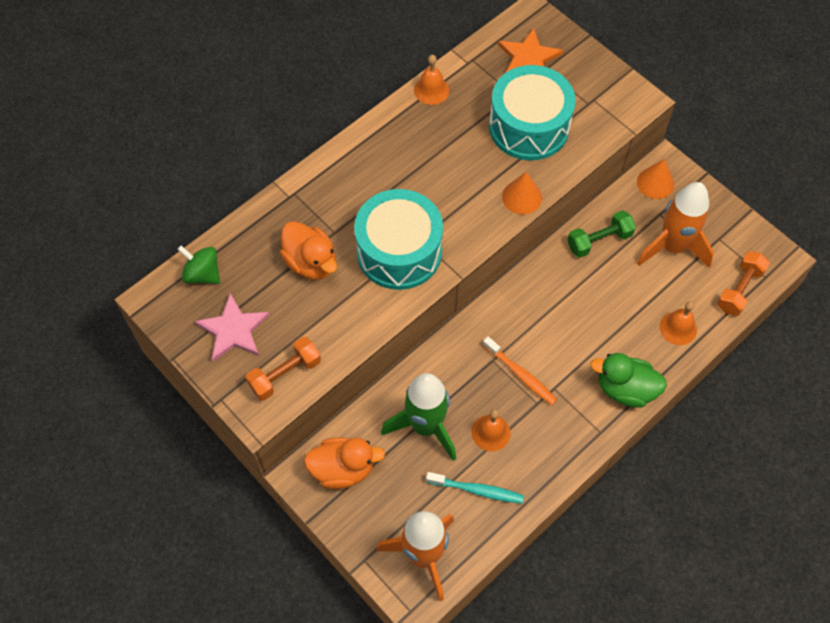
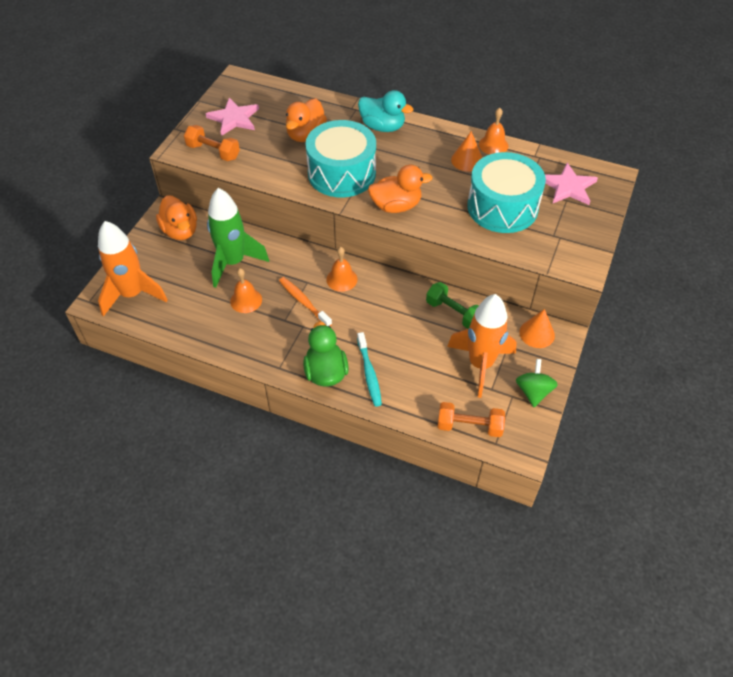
camera: 65 degrees right, 10 degrees down
(202, 274) = (267, 91): green spinning top -> green spinning top (533, 392)
(342, 179) = (382, 127): none -> turquoise duck
(476, 490) = (195, 307): turquoise toothbrush -> turquoise toothbrush (369, 373)
(479, 220) = (396, 206): none -> orange duck
(520, 374) = (304, 302): orange toothbrush -> orange toothbrush turned 120 degrees clockwise
(522, 197) = (434, 223): orange cone -> orange cone (467, 160)
(528, 58) = (568, 187): orange star -> pink star
(678, 328) = (403, 392): orange bell -> orange bell (341, 279)

